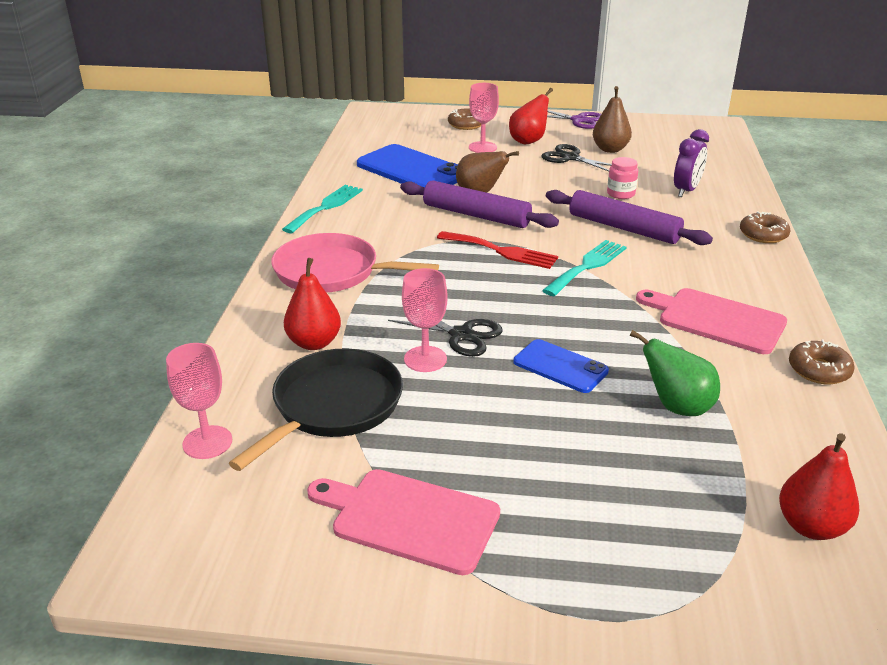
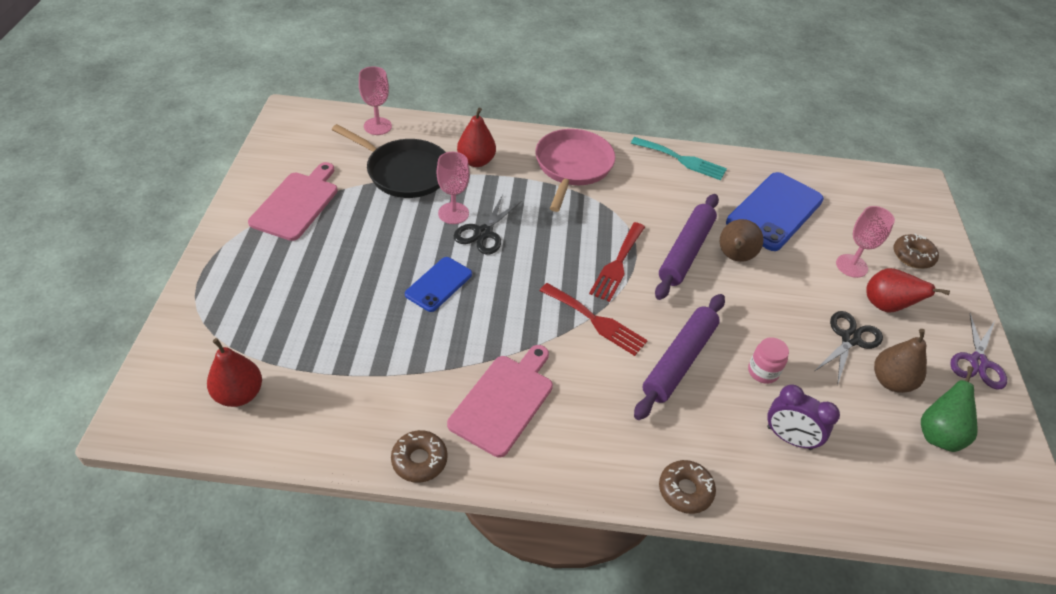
camera: 85 degrees right, 15 degrees up
(587, 266) = (596, 321): turquoise fork -> red fork
(676, 407) = (380, 346): green pear -> green pear (938, 434)

